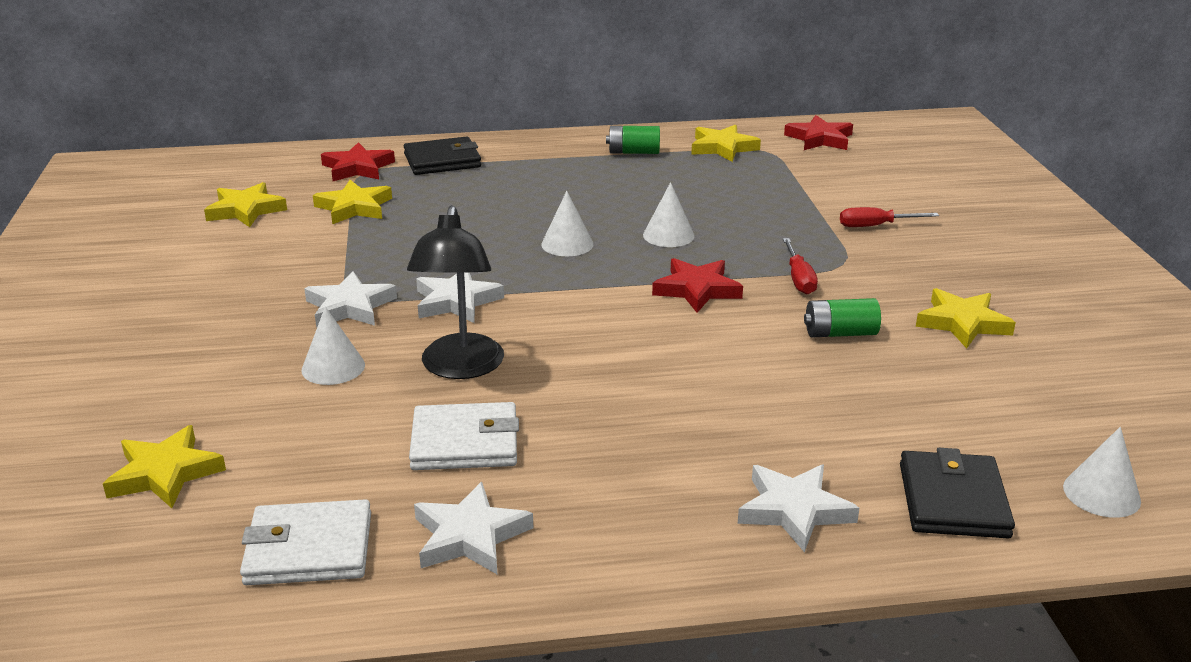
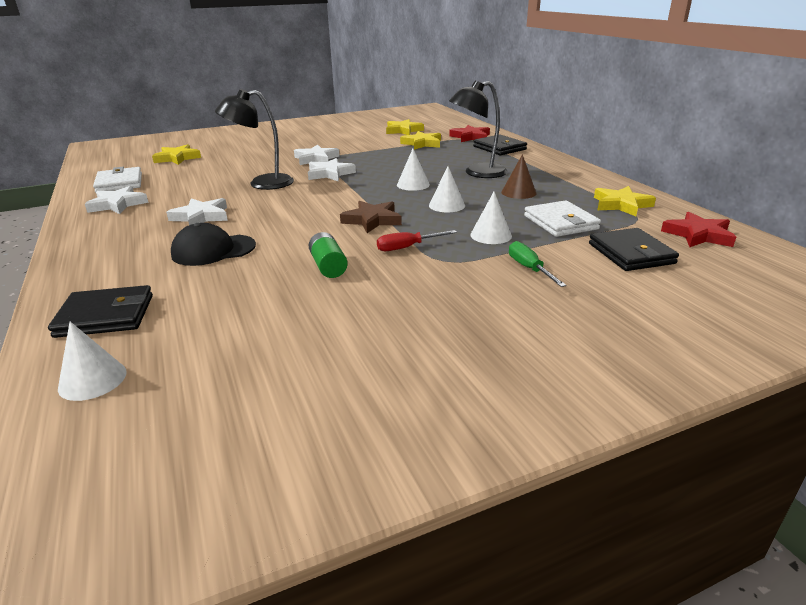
camera: 75 degrees right, 0 degrees up
(333, 367) = (259, 165): white cone -> white cone (491, 235)
(465, 442) = (193, 193): white wallet -> white wallet (560, 222)
(549, 195) = (477, 173): none -> black lamp
(633, 152) = (573, 183): green battery -> none
(648, 187) = (518, 192): none -> brown cone
(697, 289) = (372, 220): red star -> brown star
(757, 417) = (213, 250): none -> black cap
(794, 510) = (112, 267): white star -> white star (201, 217)
(853, 175) = (630, 253): none -> black wallet
(875, 226) = (529, 268): red screwdriver -> green screwdriver
(962, 323) = (364, 313): yellow star -> none

